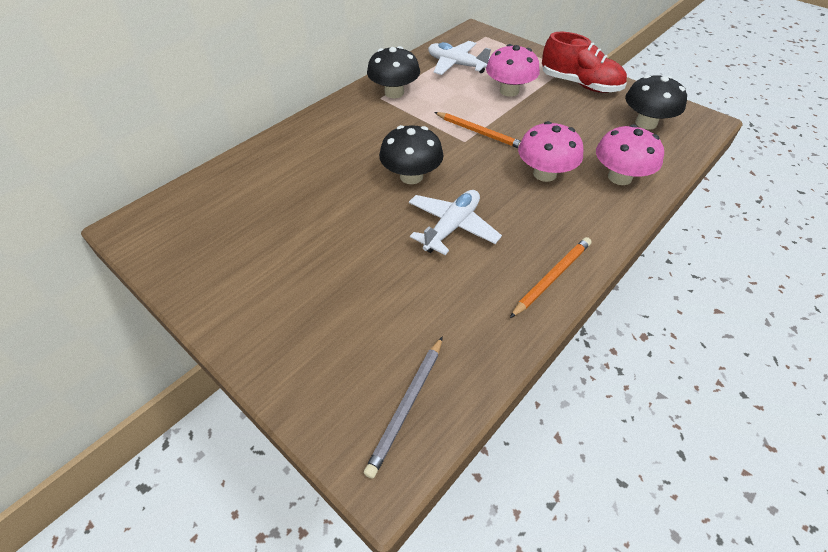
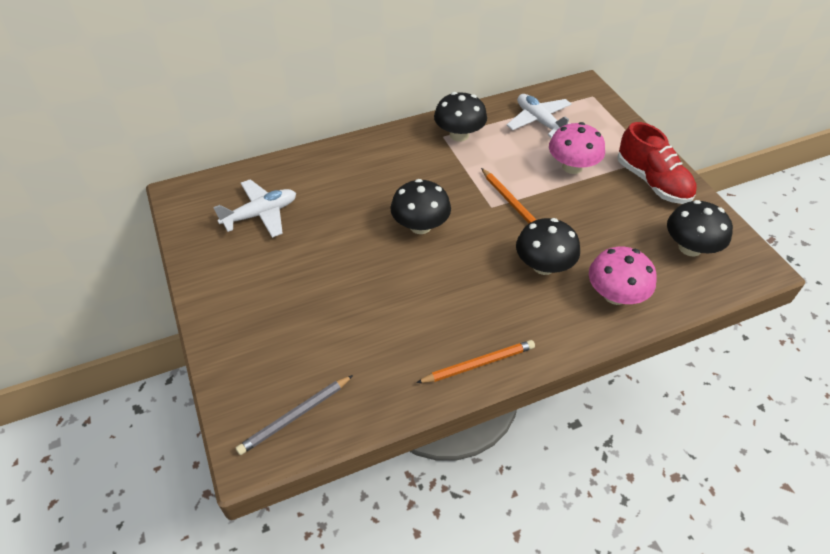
camera: 25 degrees right, 0 degrees up
(452, 227) = (424, 286): white plane -> white plane (260, 214)
(544, 174) = (543, 265): pink mushroom -> black mushroom

